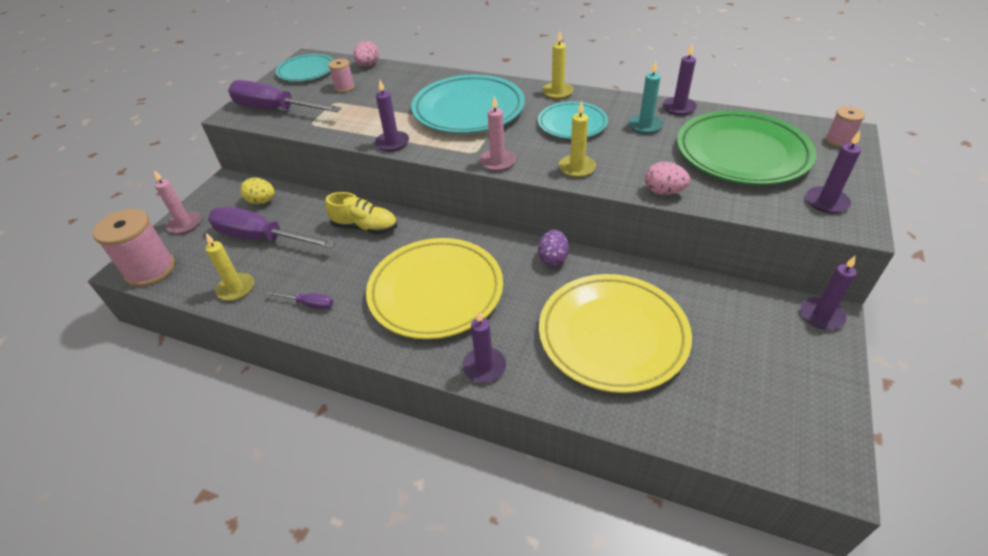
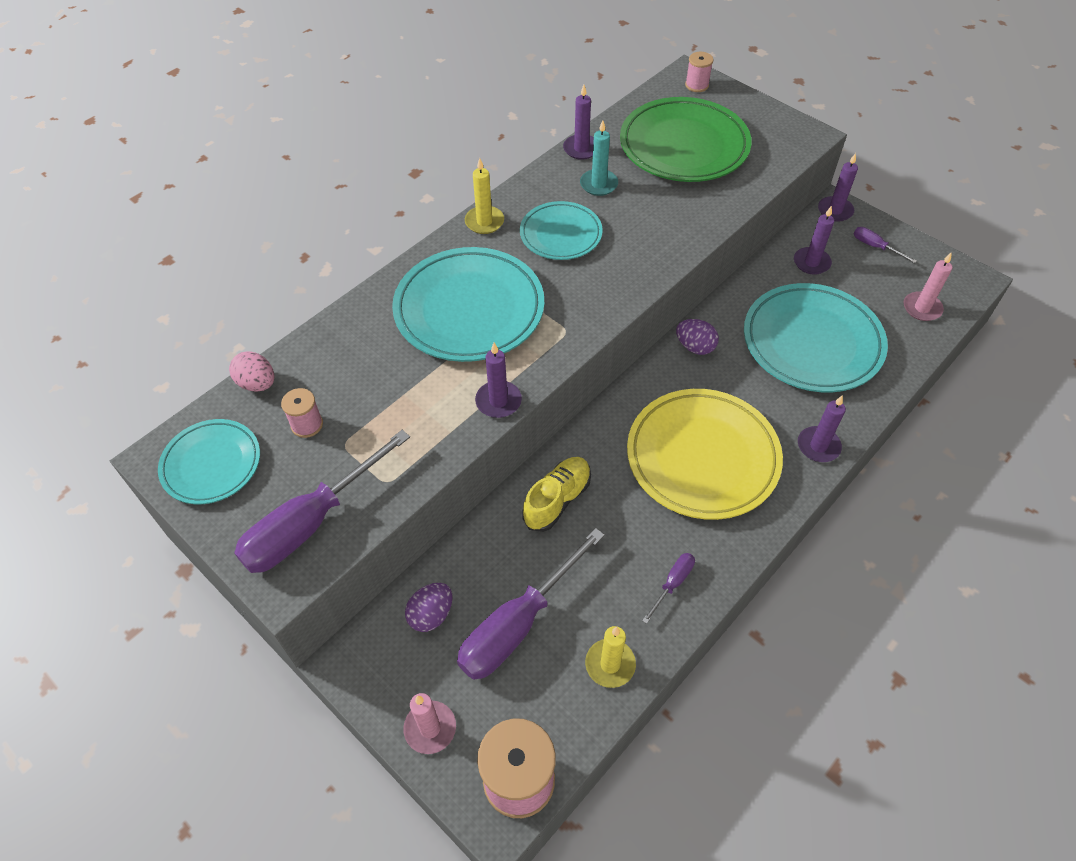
camera: 70 degrees left, 10 degrees up
(262, 201) = (431, 614): yellow egg -> purple egg
(497, 162) = (598, 317): pink candle -> pink candle (922, 308)
(577, 168) = (645, 260): yellow candle -> none
(612, 335) = (812, 342): yellow plate -> turquoise plate
(663, 192) = (715, 218): pink egg -> none
(797, 361) = (875, 247): none -> purple screwdriver
(826, 202) = (775, 134): purple candle -> purple candle (811, 263)

